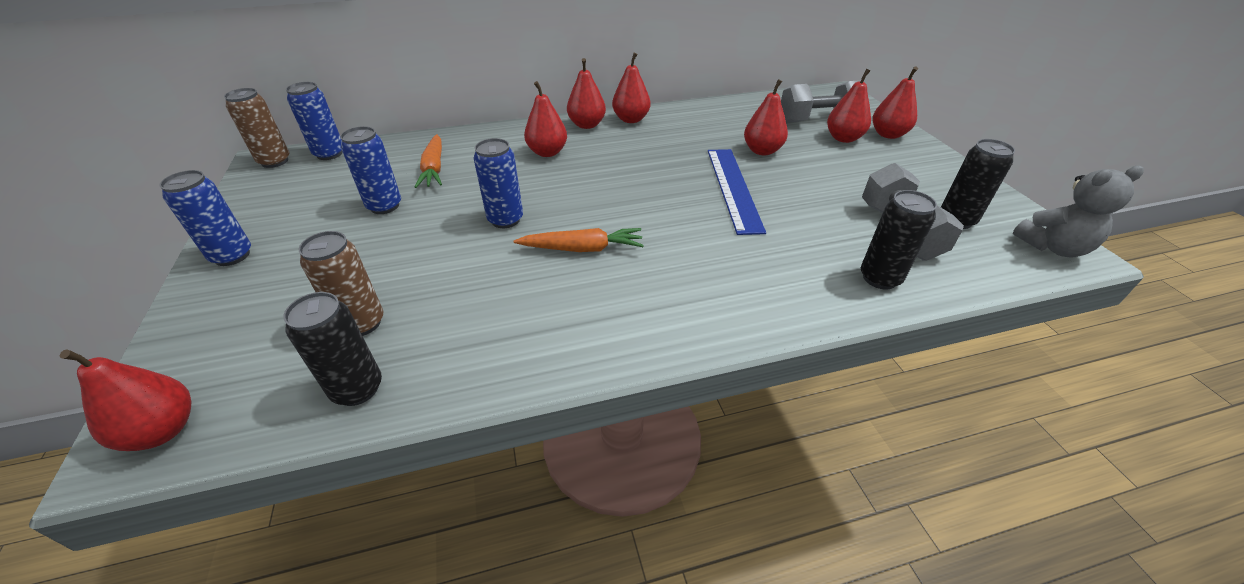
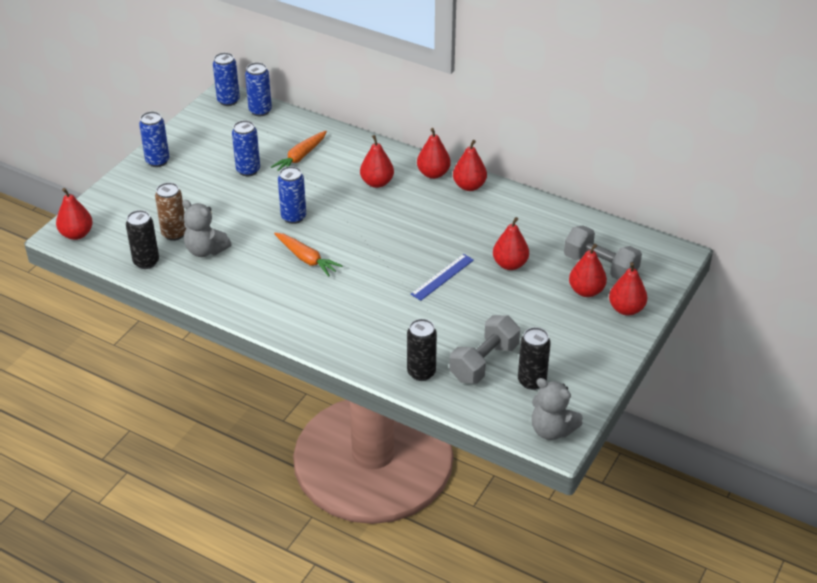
camera: 45 degrees right, 0 degrees up
(274, 161) = (228, 100): brown can -> blue can
(438, 315) = (205, 250): none -> grey teddy bear
(733, 188) = (442, 277): blue ruler -> blue ruler, size x0.65

